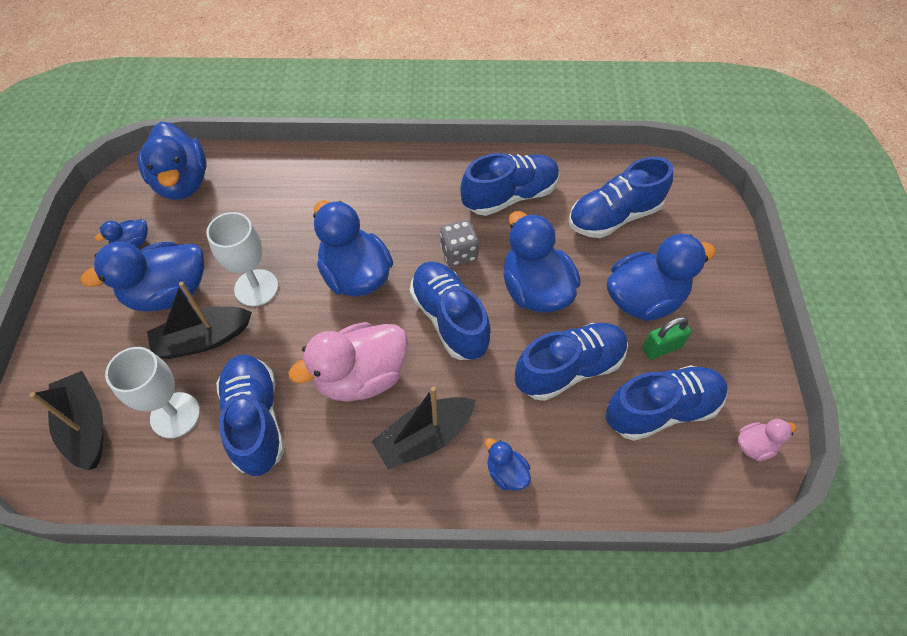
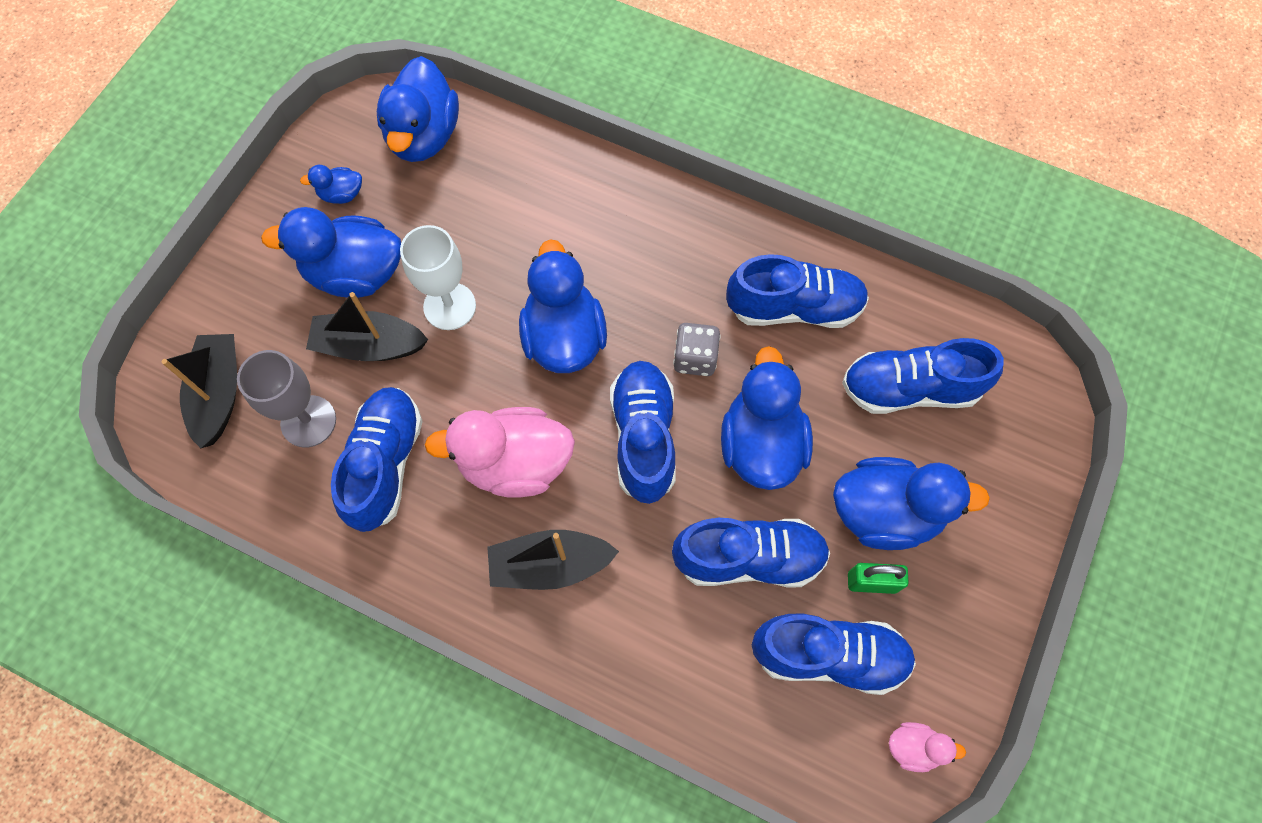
camera: 25 degrees right, 10 degrees up
(175, 415) = (308, 421): white goblet -> grey goblet
(506, 473) = (617, 645): blue duck -> none

